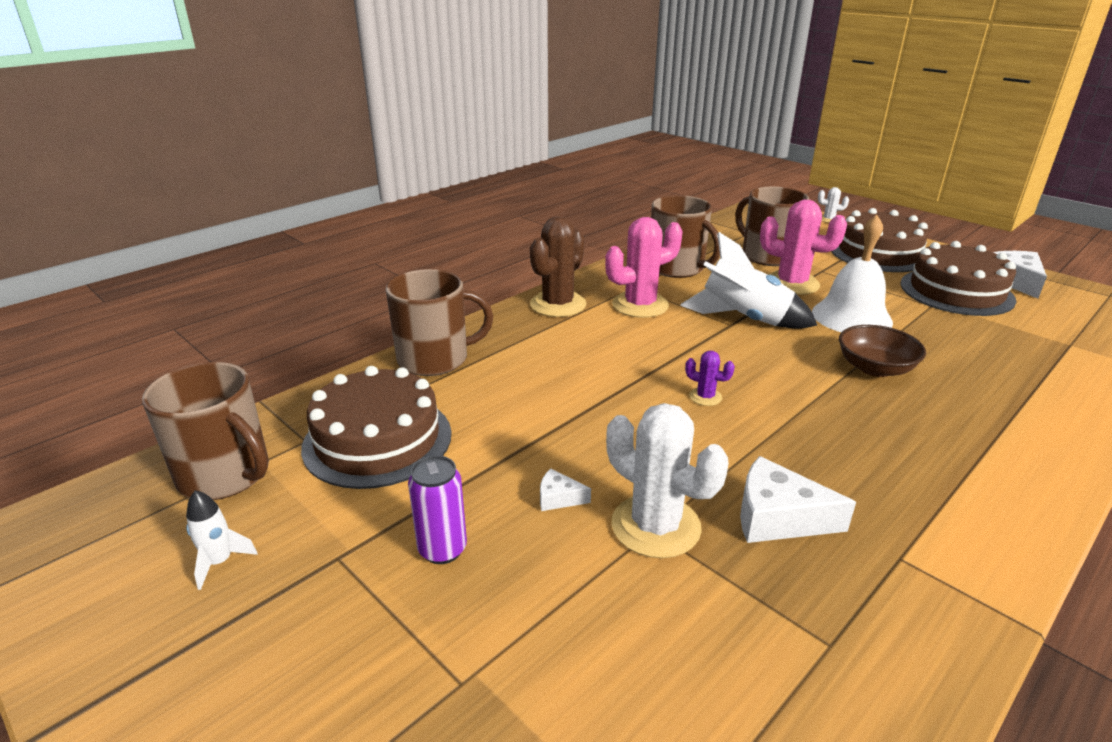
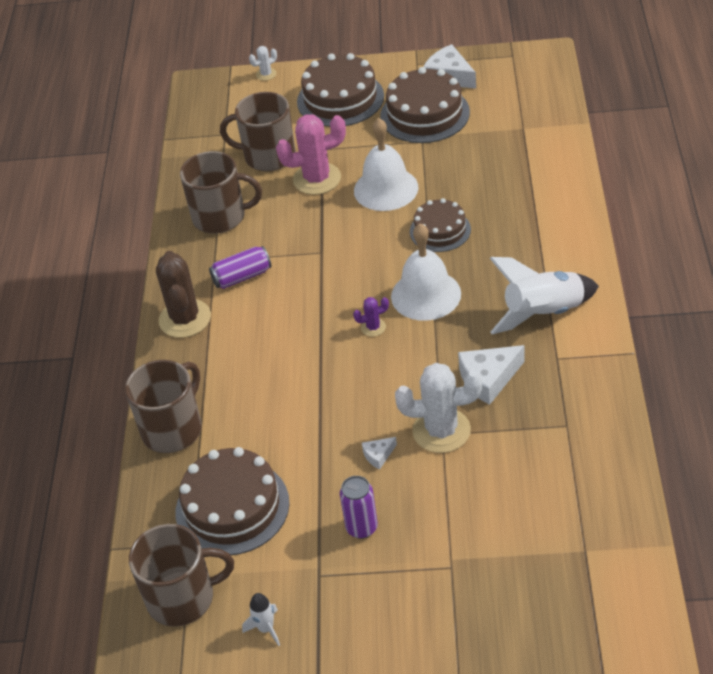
camera: 40 degrees left, 15 degrees up
(640, 305) = (242, 277): pink cactus -> purple can
(744, 319) = (324, 240): white rocket -> white rocket (543, 313)
(795, 404) = (426, 295): none -> white bell
(875, 368) = (440, 230): brown bowl -> brown cake

